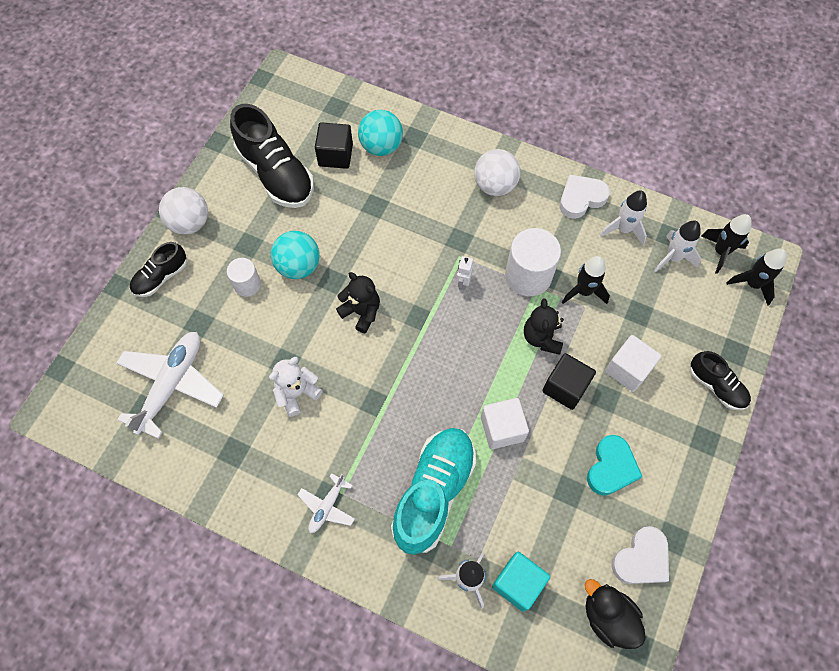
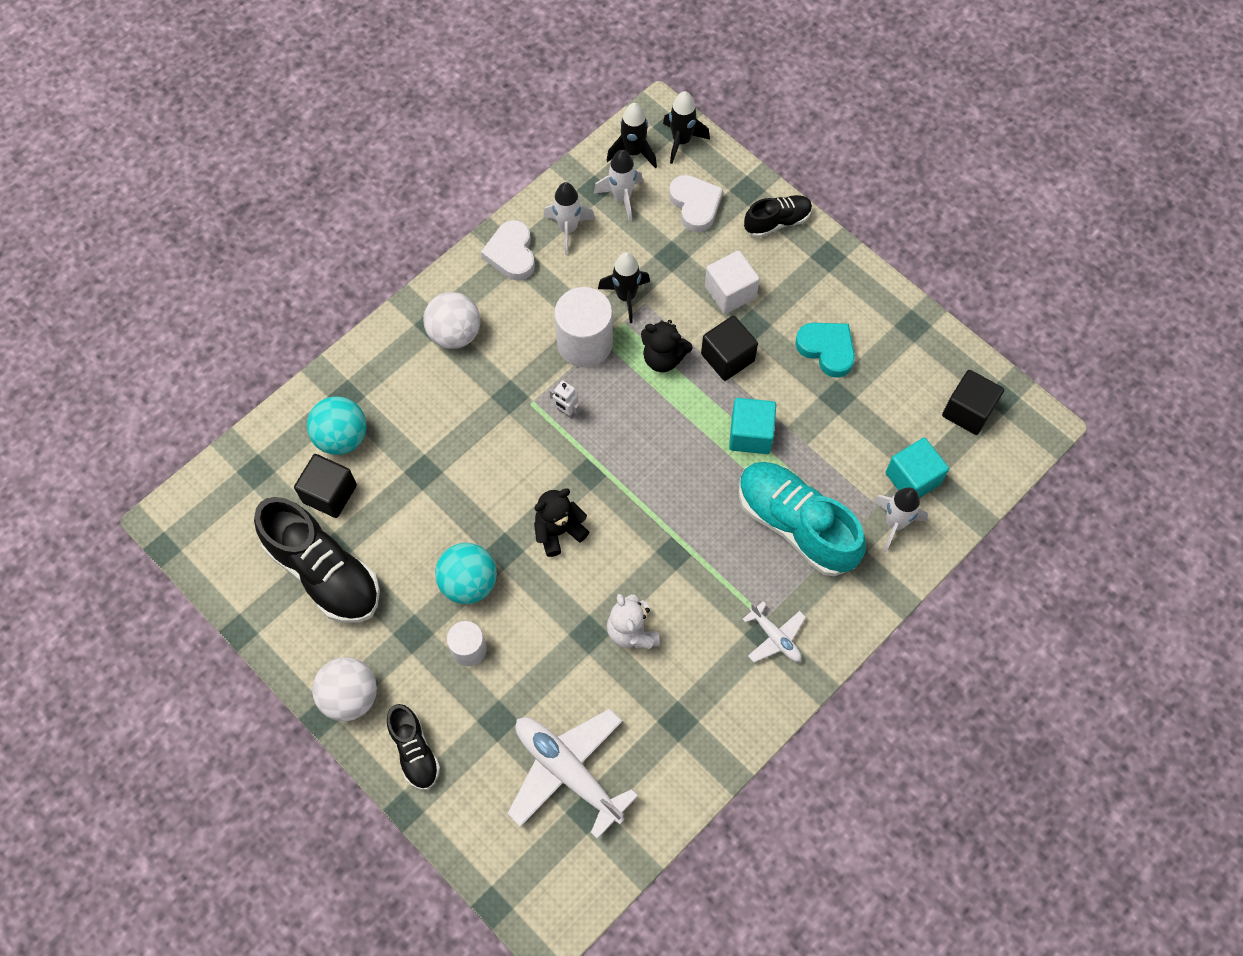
camera: 70 degrees left, 0 degrees up
(276, 173) = (324, 572): black shoe -> black shoe turned 60 degrees clockwise
(502, 429) = (750, 434): white cube -> turquoise cube
(608, 617) = (968, 411): black duck -> black cube
(641, 559) = (923, 360): white heart -> white heart (695, 205)

